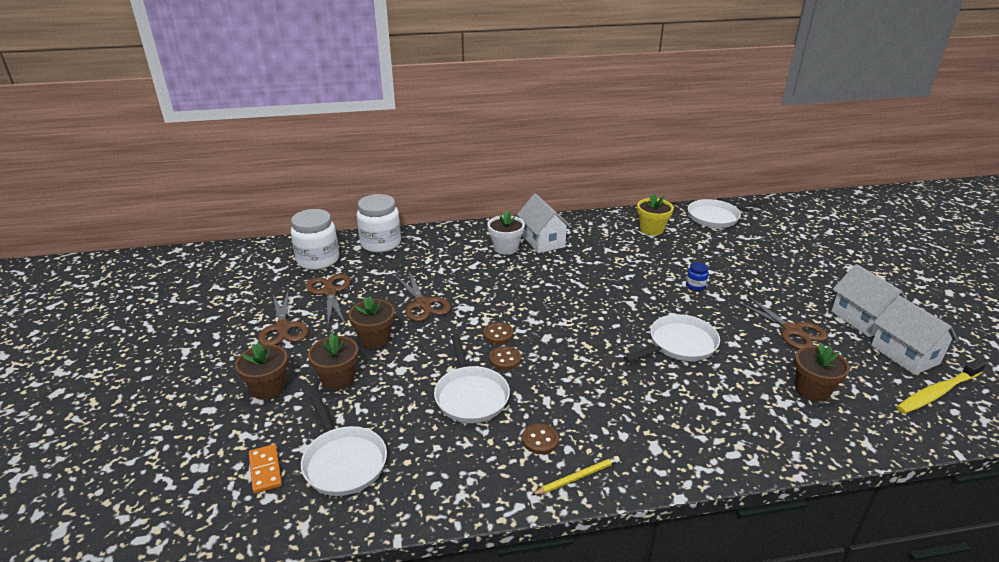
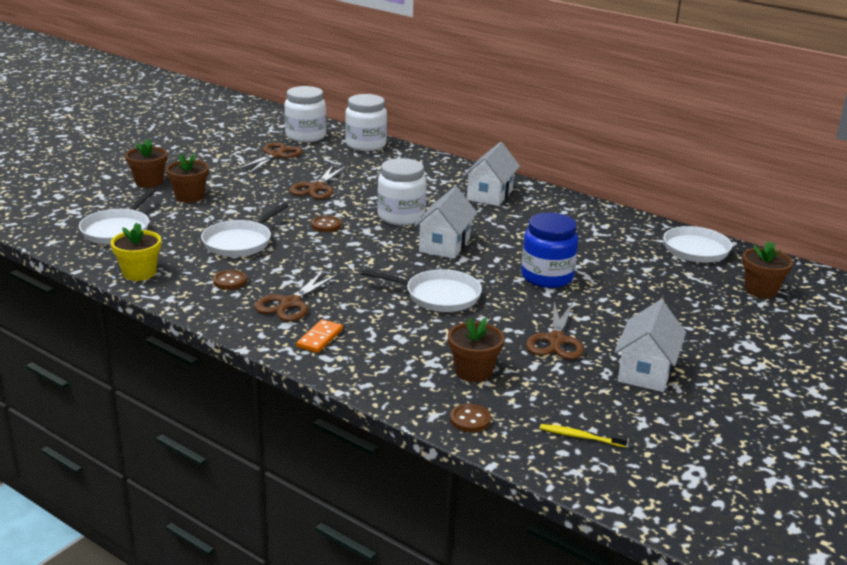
camera: 45 degrees right, 5 degrees down
(265, 470) = (80, 213): orange domino -> orange domino (320, 338)
(283, 328) = (213, 160): brown scissors -> brown scissors (290, 303)
(375, 339) = (249, 190): brown flower pot -> brown flower pot (760, 290)
(505, 359) = (300, 238): brown button -> brown button (470, 420)
(506, 248) = (449, 186): white flower pot -> none
(529, 293) = (401, 217): none -> white jar
(577, 477) = (211, 306): yellow pencil -> none
(652, 229) = (608, 230): yellow flower pot -> yellow flower pot (139, 273)
(695, 285) = (547, 277): blue jar -> blue jar, size x2.26
(904, 354) = (620, 407): white house -> white house (444, 245)
(937, 392) = (580, 437): yellow toothbrush -> yellow toothbrush, size x0.57

